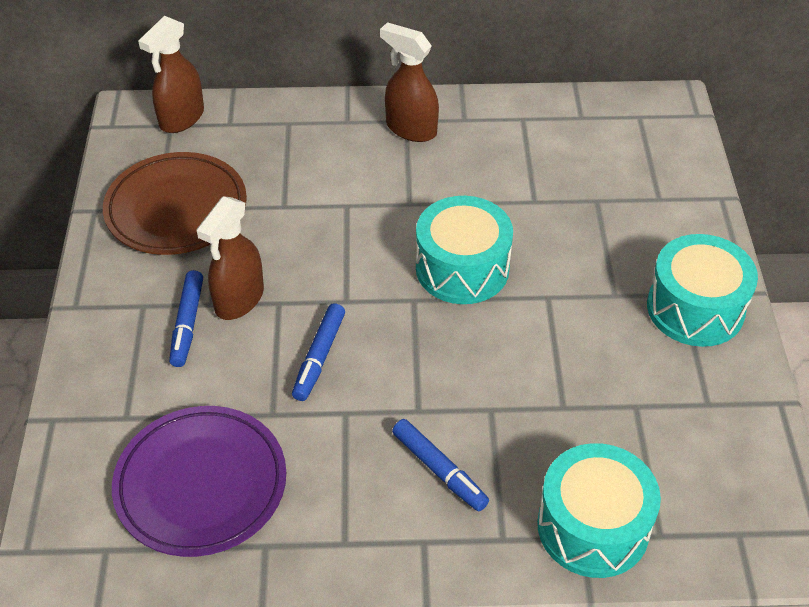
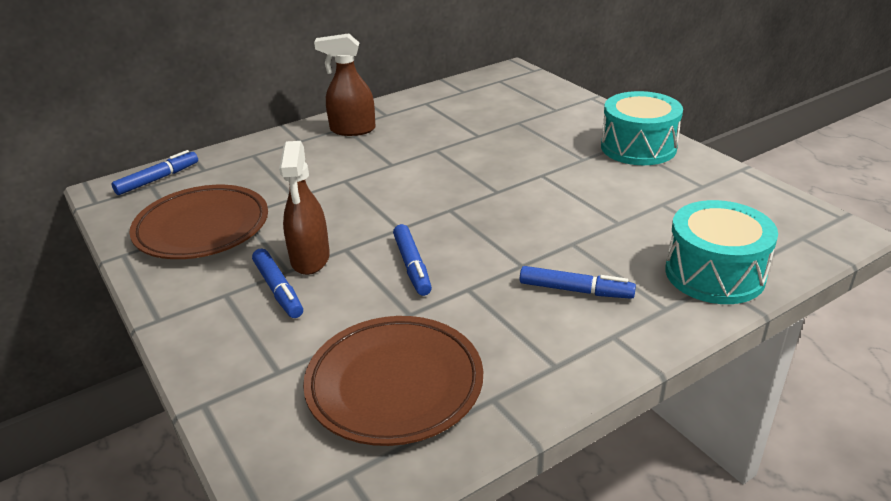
camera: 30 degrees left, 15 degrees down
(181, 118) = (158, 179): brown spray bottle -> blue marker
(201, 485) = (394, 385): purple plate -> brown plate
(462, 268) = (466, 181): turquoise drum -> none

